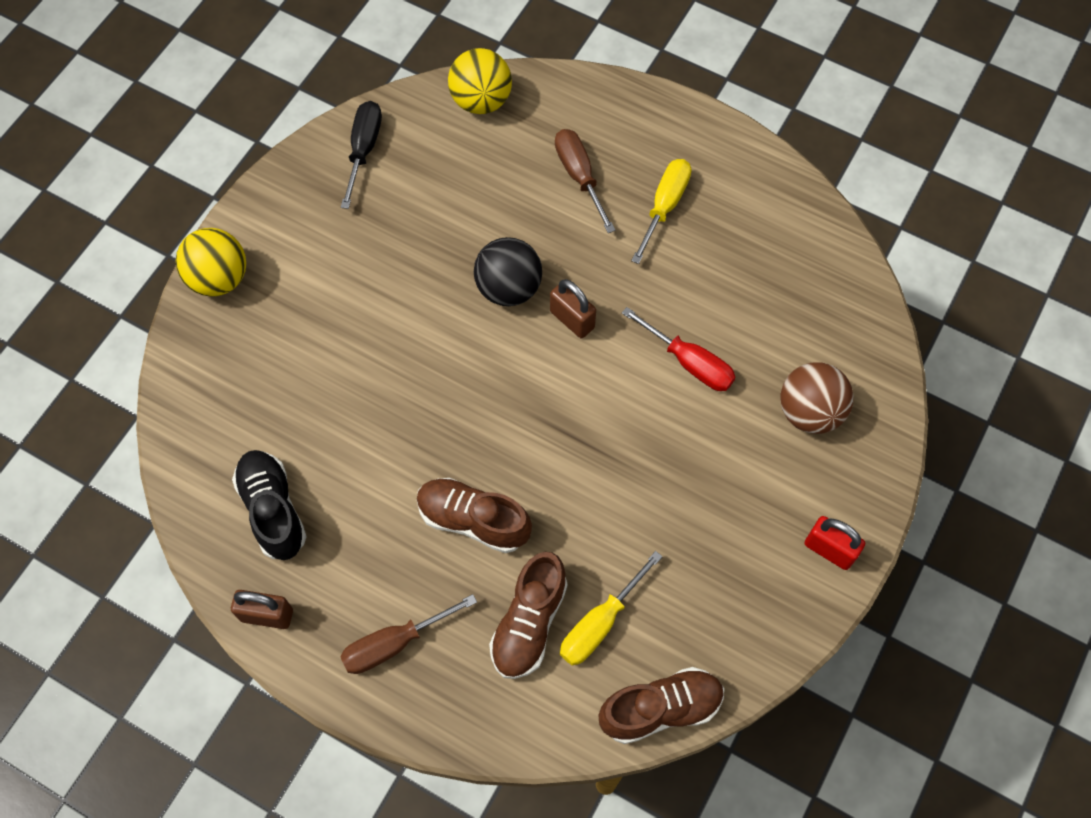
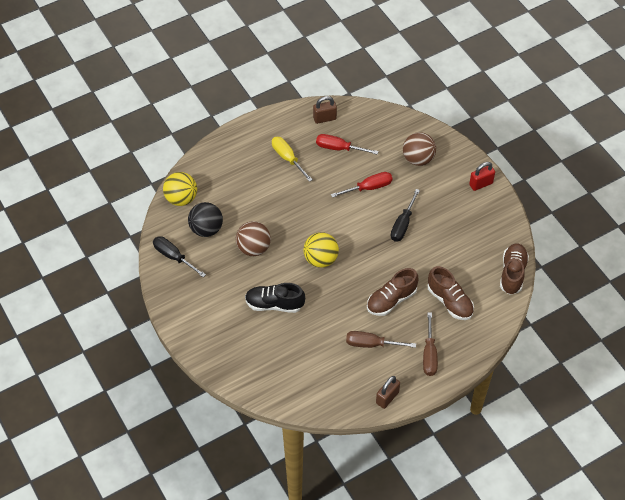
camera: 60 degrees left, 10 degrees down
(219, 278) = (202, 346): yellow ball -> yellow ball (320, 259)
(273, 510) = (338, 374): black shoe -> black shoe (274, 304)
(449, 251) = (253, 248): none -> brown ball
(508, 288) = (288, 234): black ball -> black ball (206, 229)
(572, 319) = (320, 219): brown padlock -> brown padlock (324, 118)
(580, 177) = (250, 181): brown screwdriver -> brown screwdriver (372, 344)
(600, 623) = (464, 276): yellow screwdriver -> none
(647, 458) = (403, 224): none -> black screwdriver
(741, 273) = (339, 148): none -> red screwdriver

